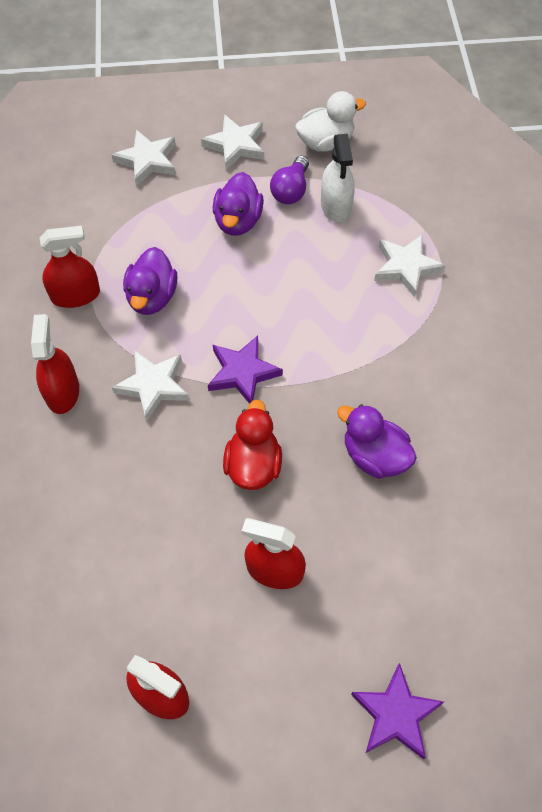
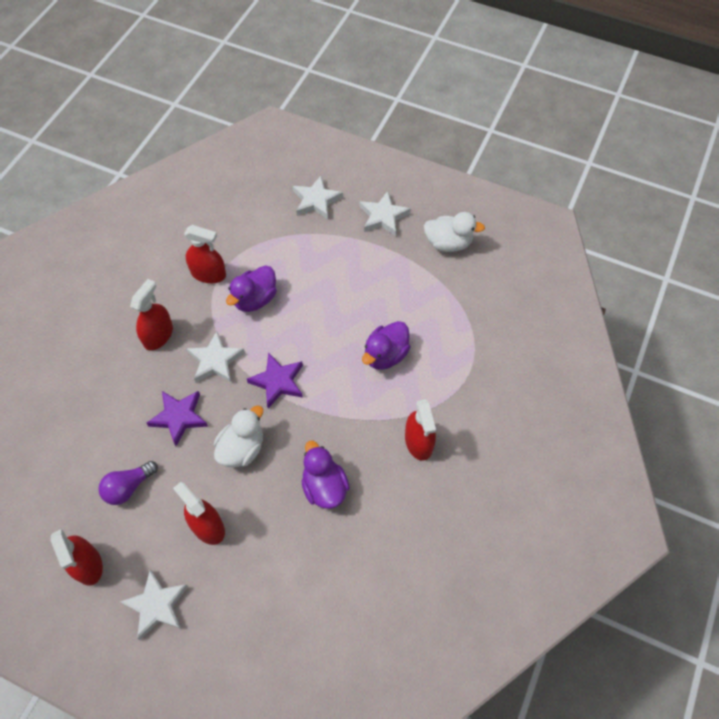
camera: 30 degrees right, 0 degrees up
(238, 221) = (347, 273): purple duck -> purple duck (385, 355)
(253, 464) = (242, 448): red duck -> white duck
(291, 190) = (399, 268): purple light bulb -> purple light bulb (128, 487)
(336, 206) = (423, 294): white spray bottle -> none
(395, 714) = (217, 666): purple star -> purple star (179, 417)
(406, 267) = (441, 364): white star -> white star (157, 605)
(440, 357) = (418, 442): none -> red spray bottle

